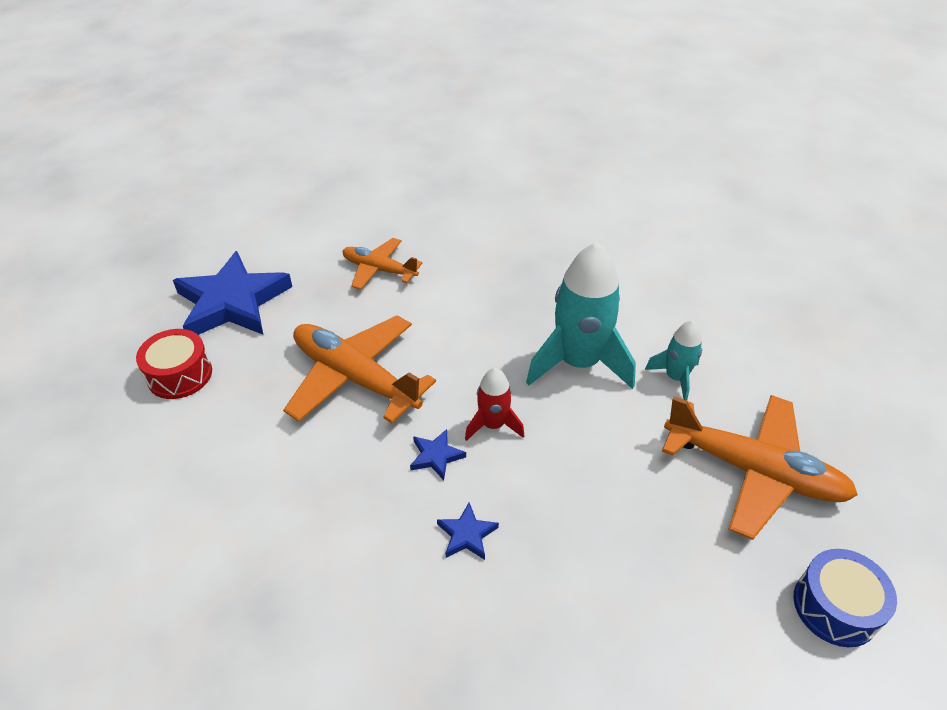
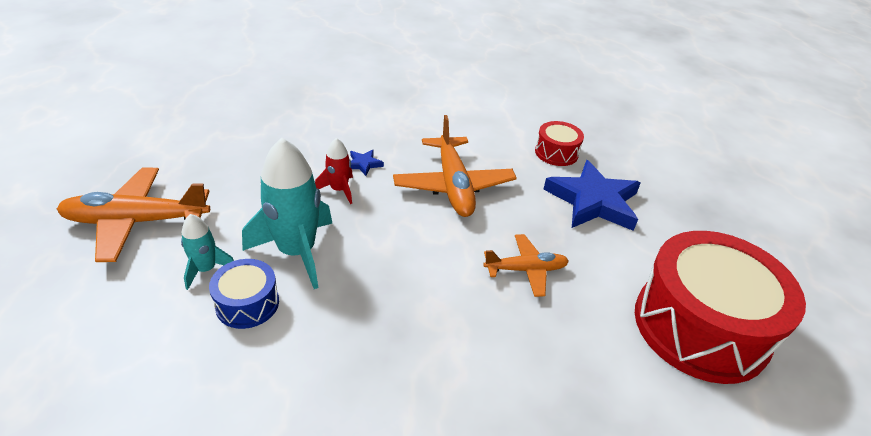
camera: 145 degrees right, 5 degrees down
(301, 193) = (700, 326): none -> red drum
(355, 378) = (453, 186): orange plane -> orange plane turned 75 degrees clockwise
(467, 535) = (320, 139): blue star -> none
(835, 607) = (90, 170): blue drum -> blue drum (247, 304)

